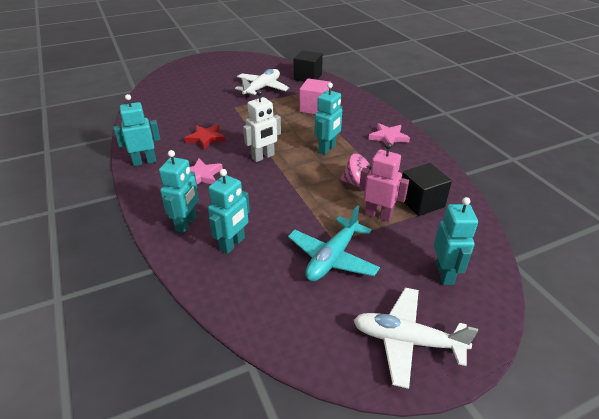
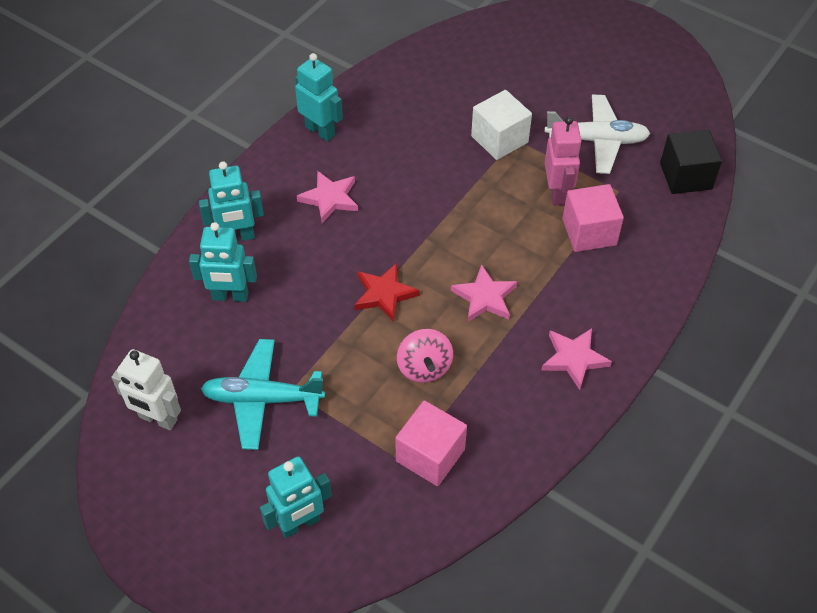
camera: 60 degrees right, 15 degrees up
(206, 138) = (412, 156): red star -> red star (384, 294)
(228, 110) = (499, 139): none -> white cube
(263, 157) = (413, 237): white robot -> white robot (158, 419)
(327, 149) = (485, 297): turquoise robot -> pink star
(378, 215) = (370, 415): pink robot -> pink robot (557, 193)
(407, 341) = (176, 516): white plane -> none
(421, 202) = (430, 455): black cube -> pink cube

